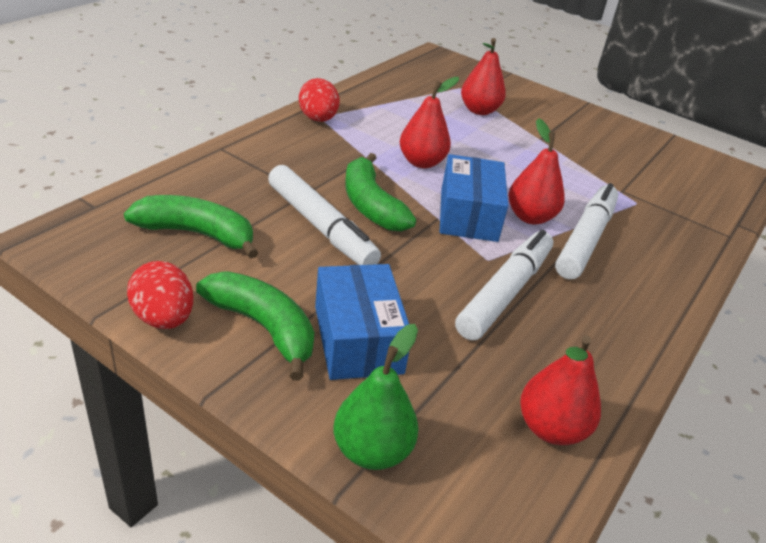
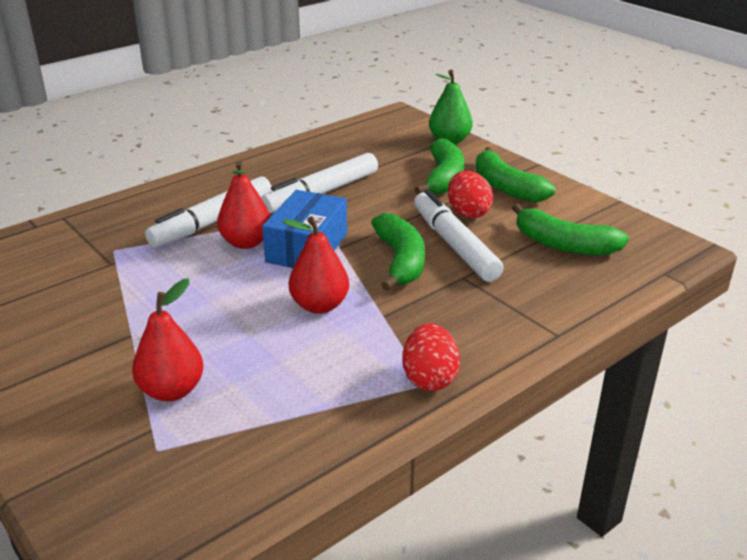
camera: 160 degrees left, 5 degrees down
(164, 318) = (574, 196): red egg -> red egg (468, 213)
(358, 339) = (443, 178): blue box -> green banana
(551, 428) = (346, 139): red pear -> none

